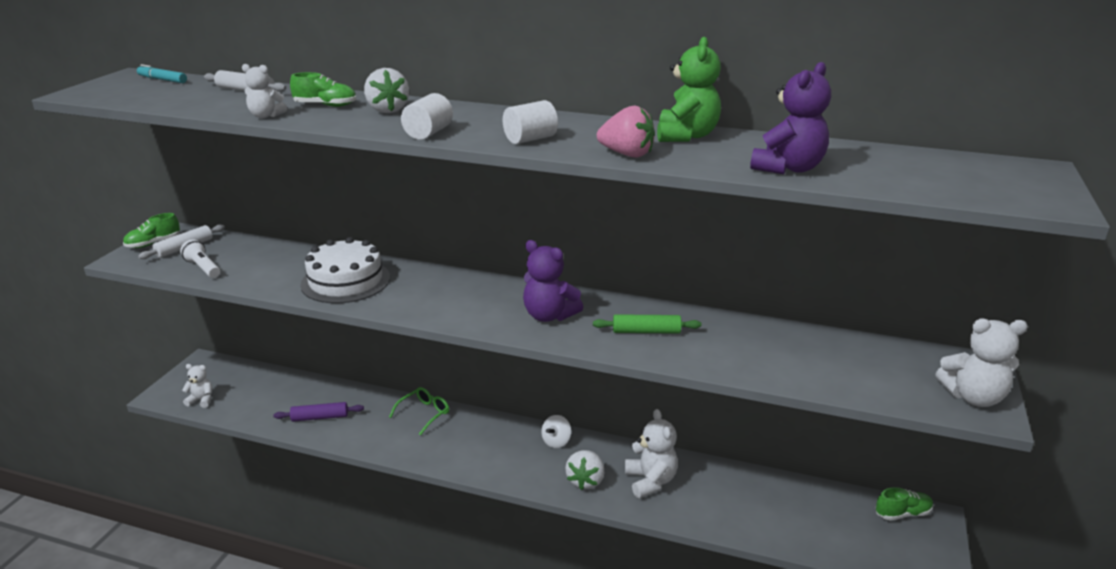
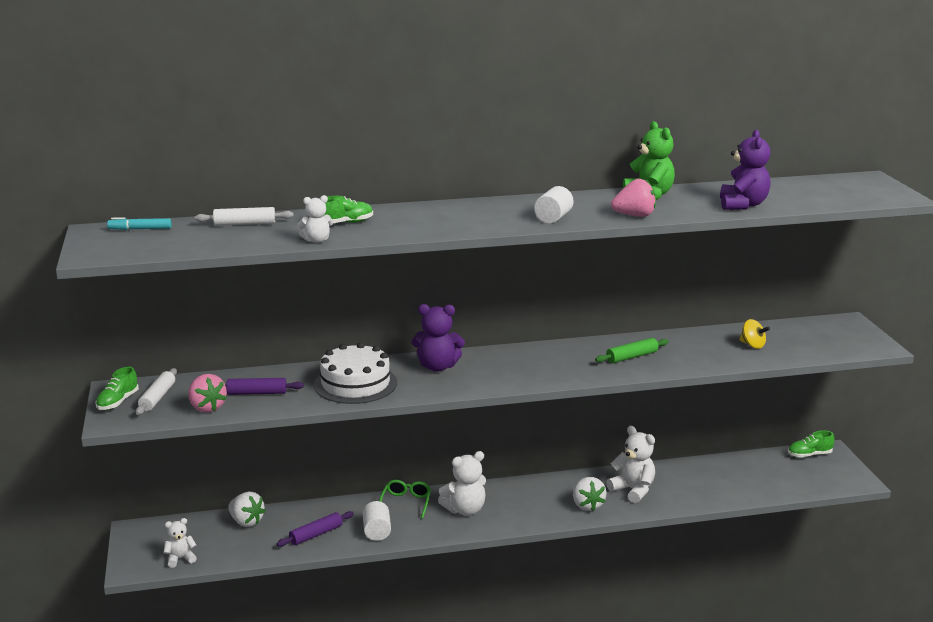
camera: 30 degrees left, 5 degrees down
(203, 268) = (207, 407): white flashlight -> pink strawberry
(258, 266) = (257, 393): none -> purple rolling pin
(387, 110) = (404, 217): white strawberry -> white strawberry (246, 522)
(428, 133) = (473, 228): white cylinder -> white cylinder (377, 531)
(549, 316) = (552, 365): purple teddy bear -> purple teddy bear (437, 367)
(556, 442) = (536, 487): white spinning top -> none
(810, 359) = (752, 345): none -> yellow spinning top
(902, 513) = (809, 455): green shoe -> green shoe turned 150 degrees counterclockwise
(973, 397) = (862, 341): white teddy bear -> white teddy bear (465, 510)

